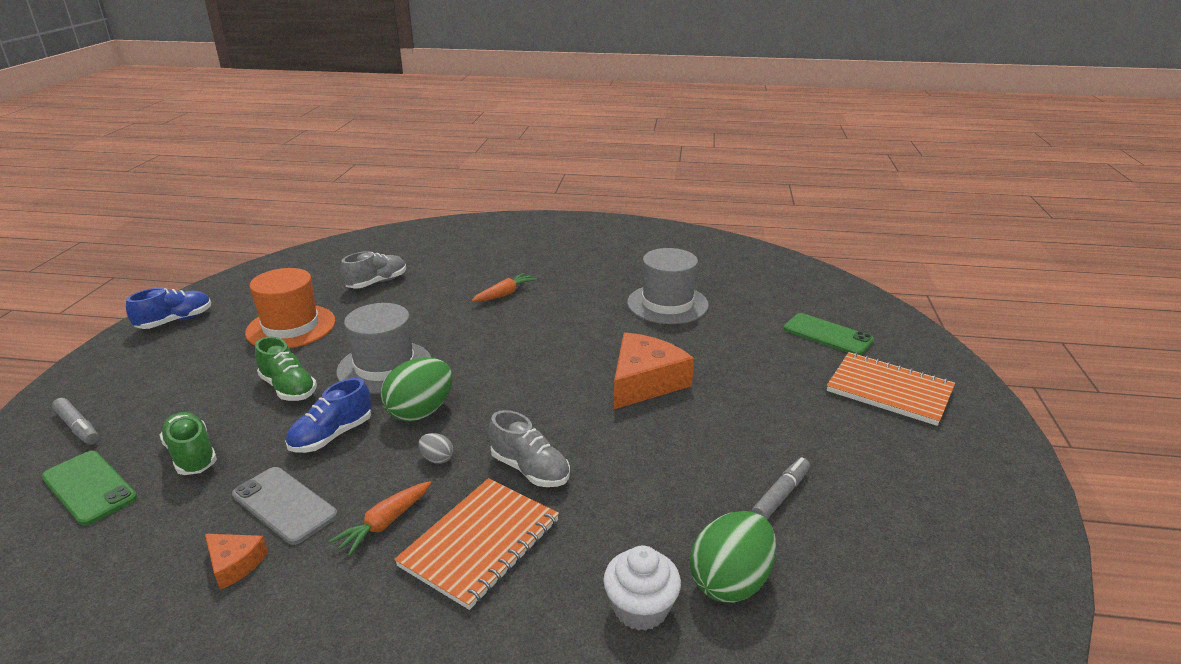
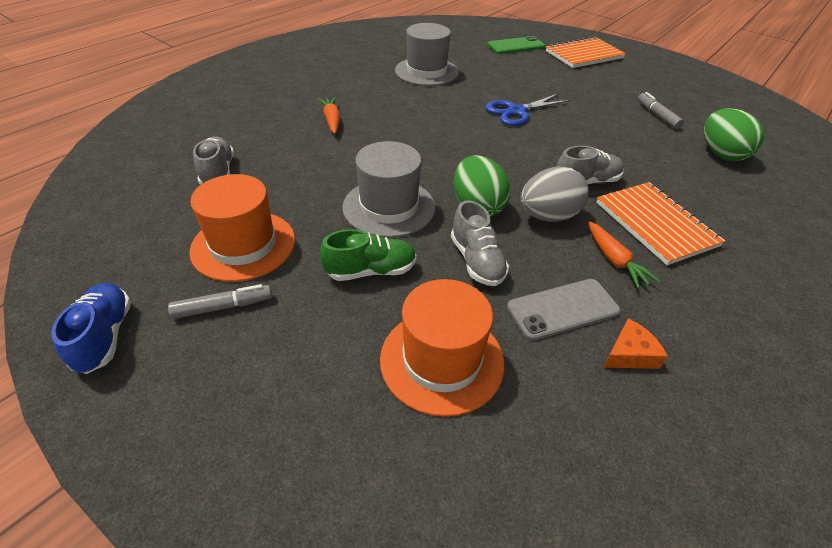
camera: 60 degrees left, 15 degrees up
(78, 427) = (296, 465): grey marker -> grey marker (223, 307)
(89, 487) = (445, 458): green phone -> none
(192, 455) = (441, 360): green shoe -> orange hat
(332, 436) = (477, 261): blue shoe -> grey shoe
(437, 459) = (548, 216): grey egg -> grey egg, size x2.19
(640, 608) = (734, 187): white cupcake -> none
(645, 382) = (516, 111): orange cheese -> blue scissors

